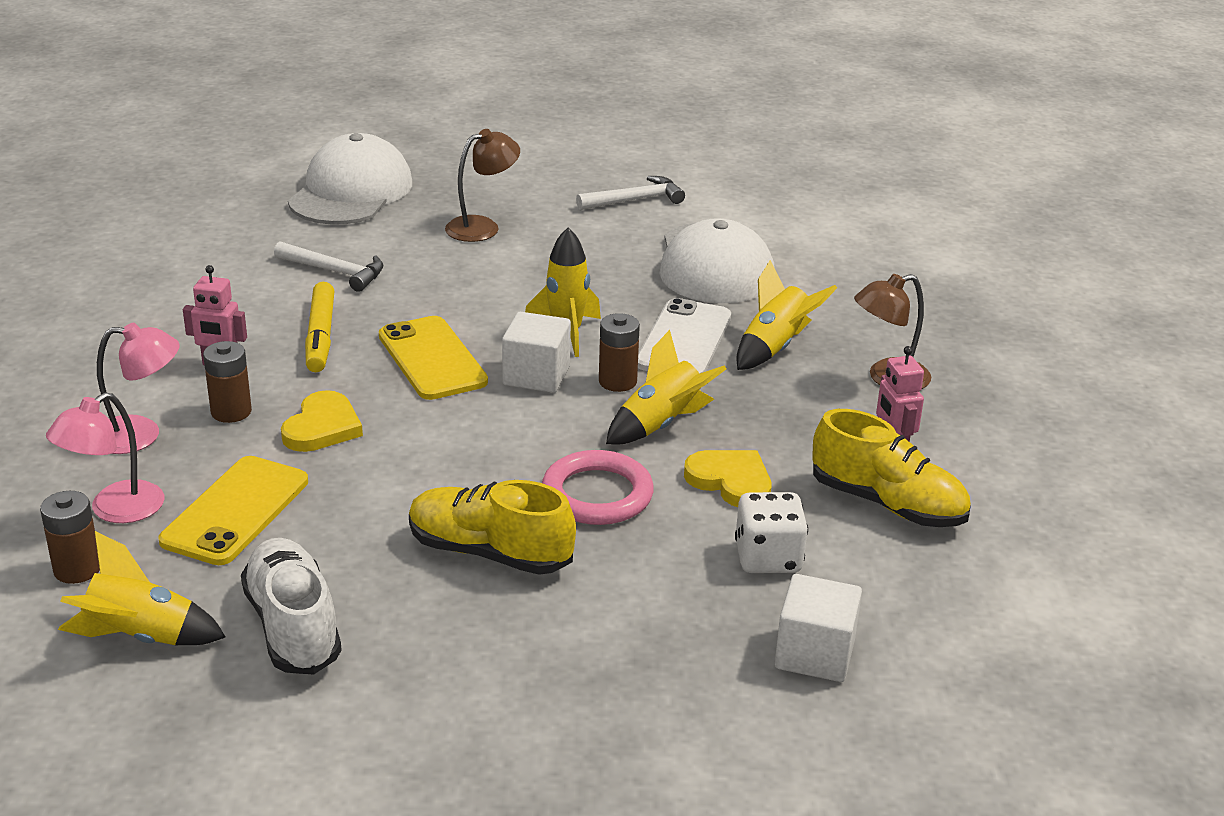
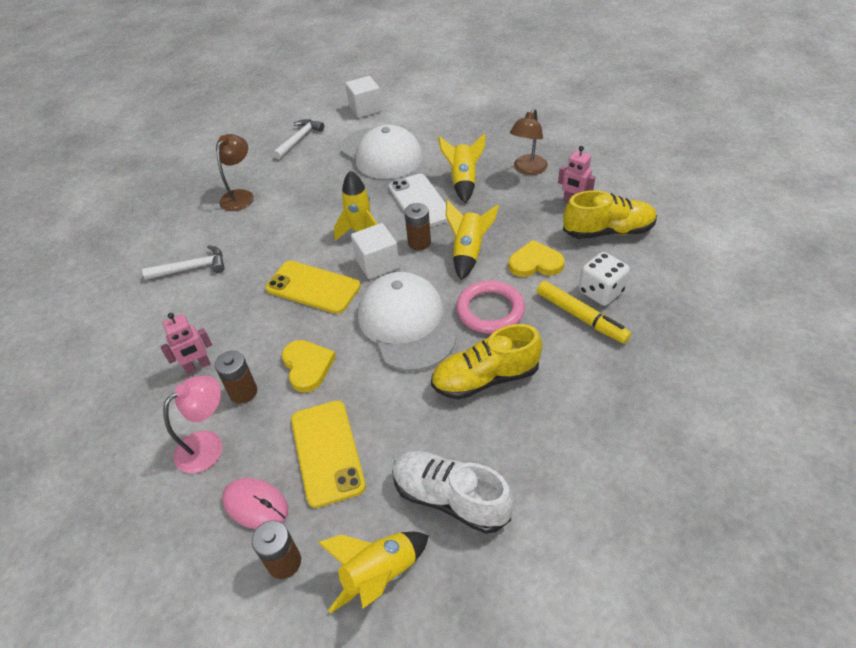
camera: 35 degrees left, 15 degrees up
(115, 510) = (256, 505): pink lamp -> pink mouse
(320, 336) = (234, 312): yellow marker -> yellow marker (581, 317)
(351, 192) = (138, 215): white cap -> white cap (406, 324)
(814, 654) = (680, 326): white cube -> white cube (365, 109)

